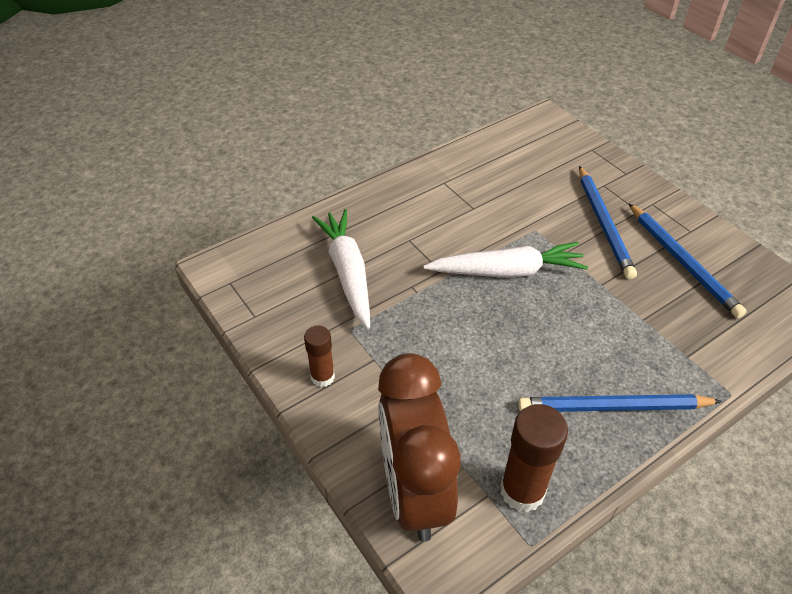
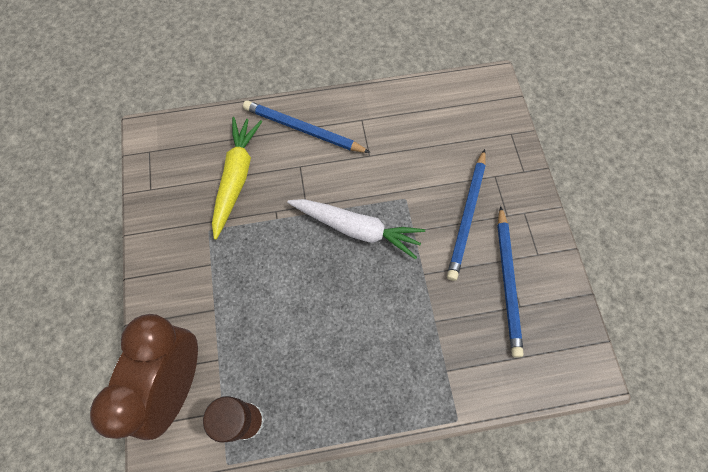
camera: 25 degrees right, 20 degrees up
(322, 377) = (167, 263): brown glue stick -> none
(347, 272) = (236, 178): white carrot -> yellow carrot
(614, 407) = (358, 387): blue pencil -> blue pencil (303, 130)

